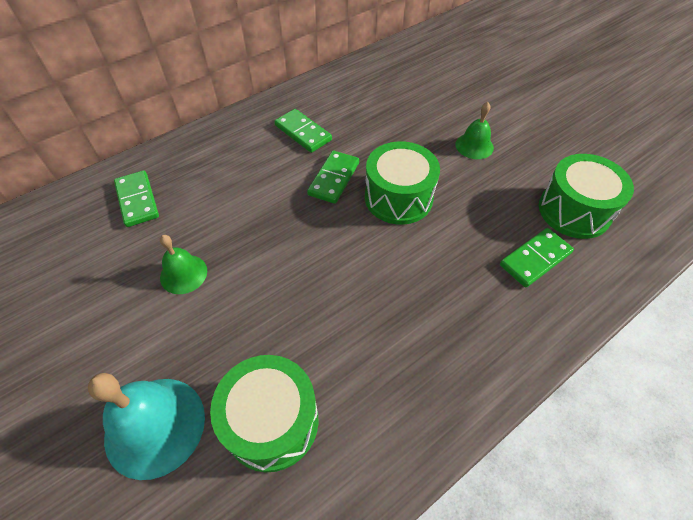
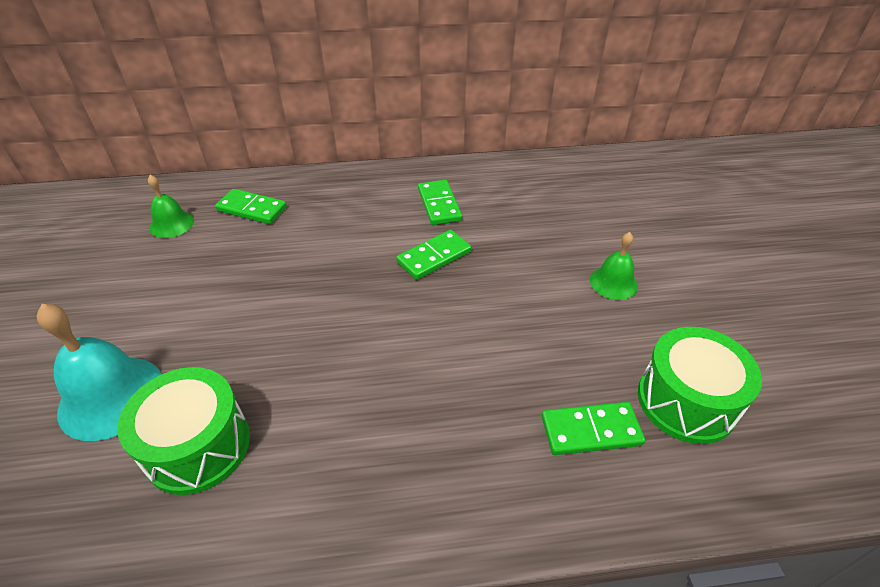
camera: 30 degrees right, 10 degrees down
(137, 200) = (252, 209): green domino -> green domino turned 75 degrees counterclockwise
(183, 274) = (236, 284): green bell -> green bell (172, 224)
(398, 198) = (484, 300): green drum -> none

